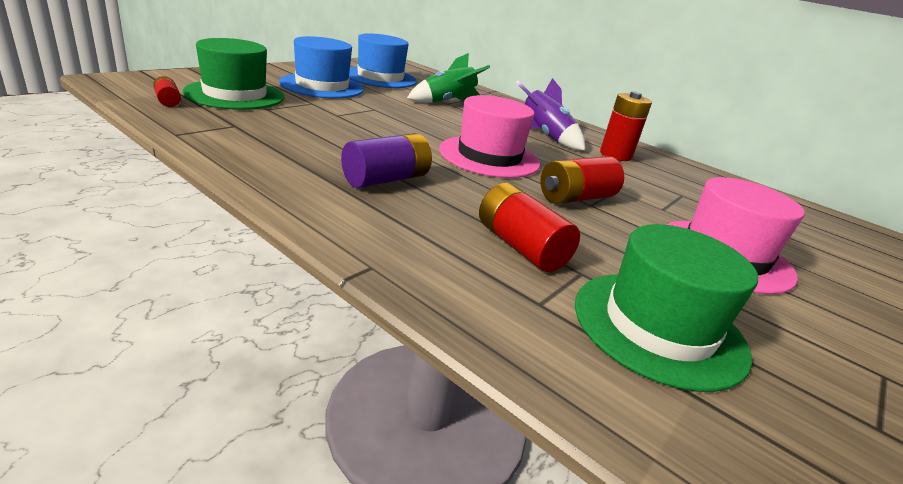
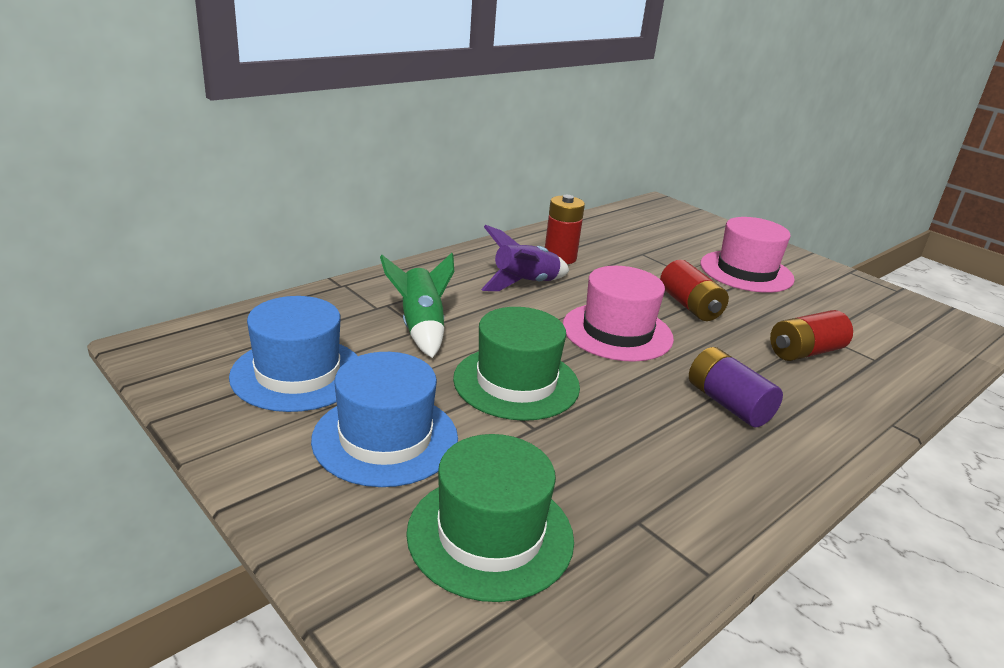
camera: 80 degrees left, 0 degrees up
(168, 101) = (570, 611): red battery -> none
(658, 327) = (864, 324): green hat -> green hat (516, 382)

